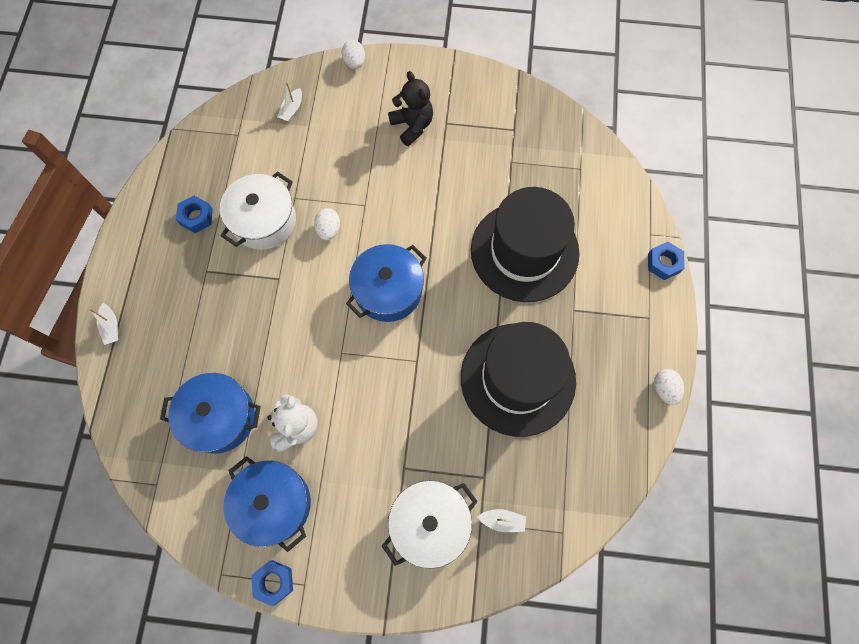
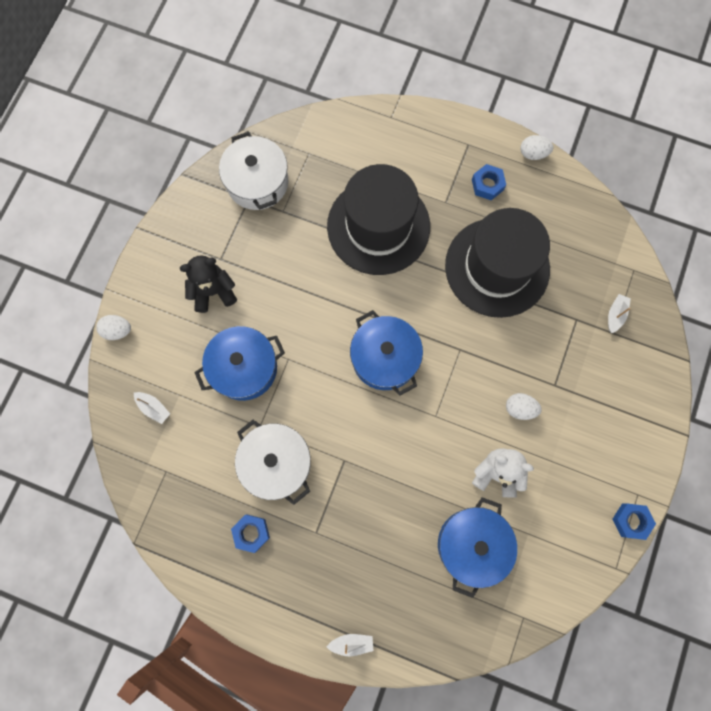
camera: 75 degrees left, 5 degrees up
(274, 504) = (563, 508): blue pot -> blue pot (244, 368)
(329, 230) = (305, 400): white egg -> white egg (519, 408)
(430, 523) = (606, 375): white pot -> white pot (257, 182)
(663, 263) = (421, 115): blue nut -> blue nut (487, 185)

